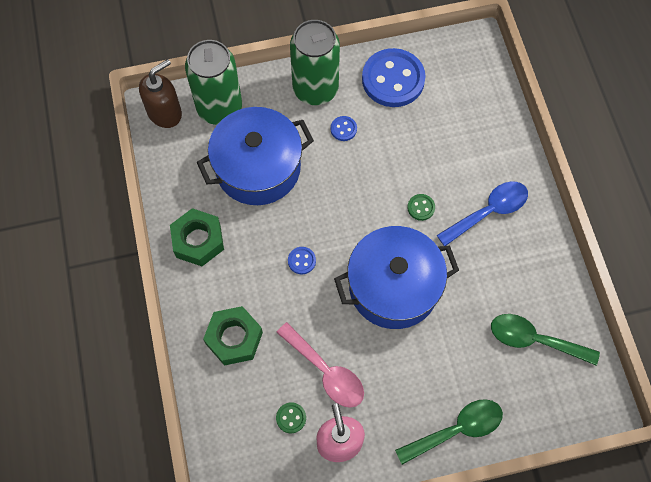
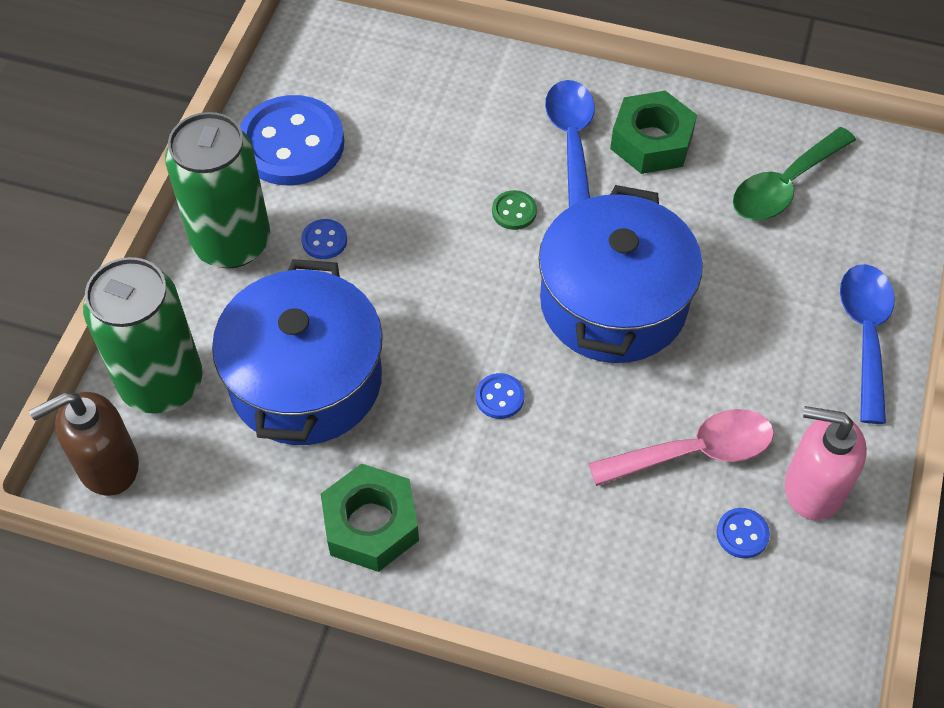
camera: 60 degrees left, 10 degrees down
(165, 113) = (107, 465): brown soap dispenser -> brown soap dispenser turned 105 degrees counterclockwise
(234, 338) = (569, 551): green nut -> green nut (651, 142)
(291, 418) = (742, 534): green button -> blue button
(456, 430) = (865, 335): green spoon -> blue spoon

